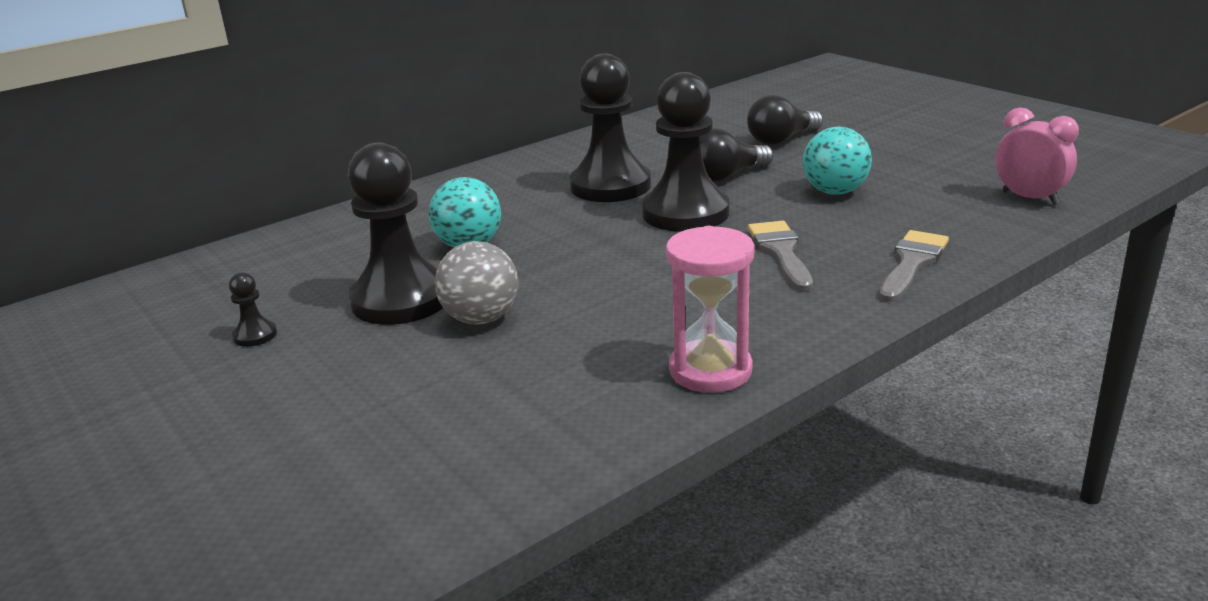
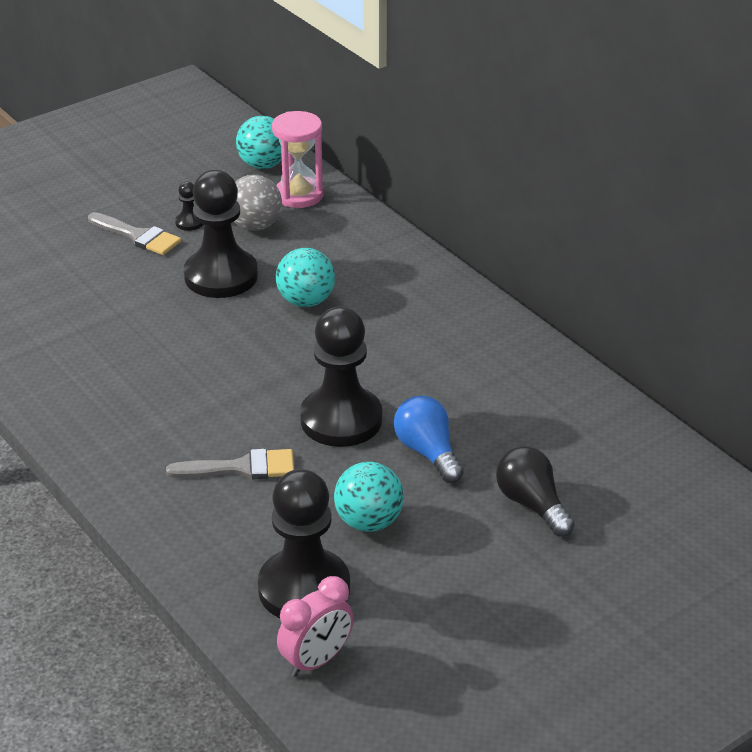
camera: 90 degrees right, 10 degrees up
(131, 298) = (263, 165): none -> turquoise ball
(481, 319) = (178, 313): grey ball -> grey ball (255, 226)
(610, 186) = (419, 377): black pawn -> black pawn (304, 589)
(710, 370) = (68, 413): pink hourglass -> pink hourglass (299, 195)
(725, 176) = (428, 452): black light bulb -> blue light bulb
(912, 263) = (195, 542): grey brush -> grey brush (138, 236)

